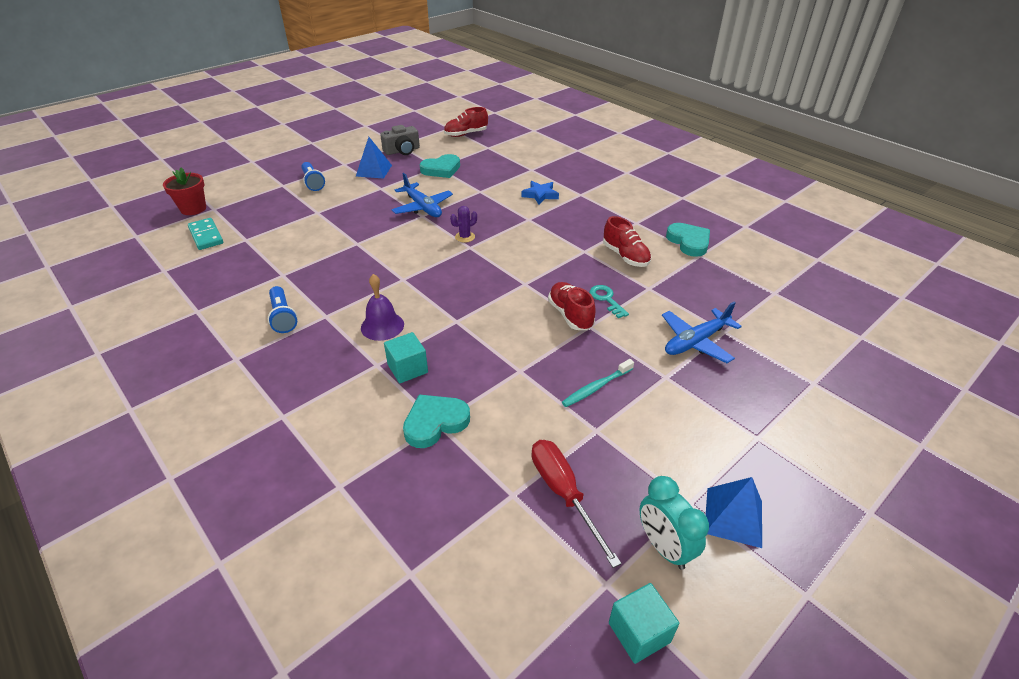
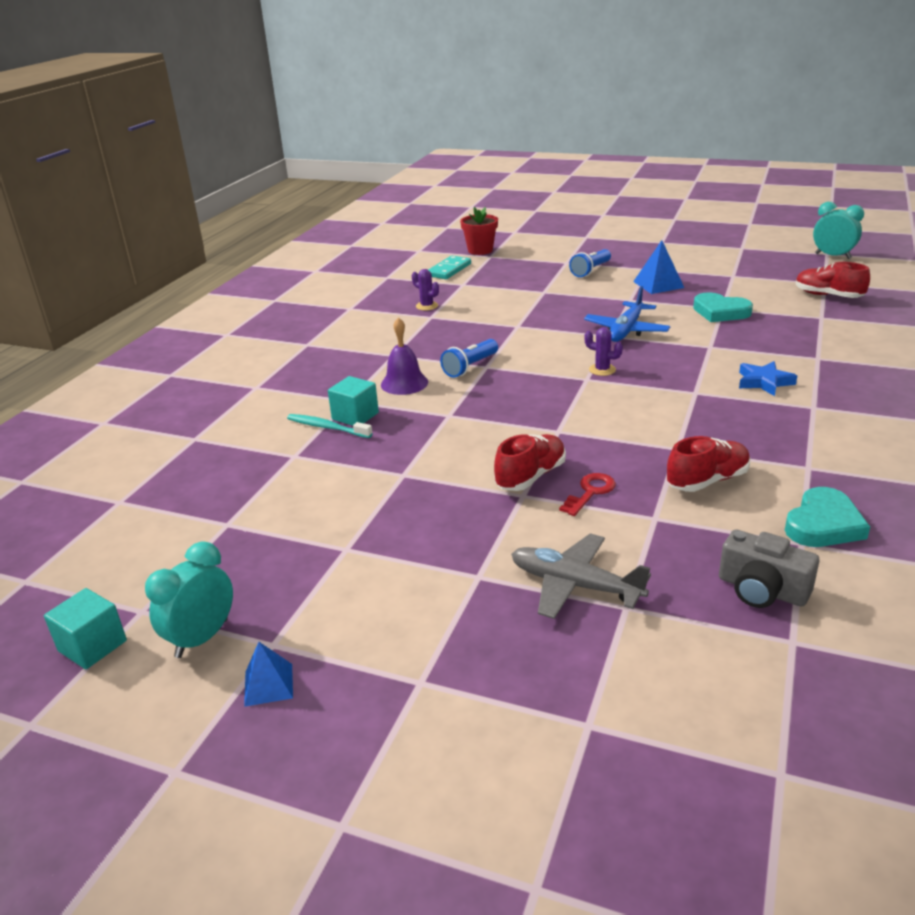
camera: 65 degrees right, 10 degrees down
(259, 270) = (427, 306): none -> purple cactus
(283, 317) = (374, 339): blue flashlight -> blue flashlight (470, 367)
(402, 151) = (723, 281): grey camera -> grey camera (762, 590)
(420, 110) = (833, 256): none -> turquoise clock
(435, 423) = (293, 454): turquoise heart -> none
(563, 493) = (243, 553): red screwdriver -> none
(596, 387) = (415, 530): turquoise toothbrush -> turquoise toothbrush (327, 427)
(606, 299) = (590, 492): turquoise key -> red key
(625, 256) = (707, 480): red shoe -> red shoe turned 150 degrees counterclockwise
(695, 342) = (574, 585): blue plane -> grey plane
(733, 517) = (268, 684): blue pyramid -> blue pyramid, size x0.65

